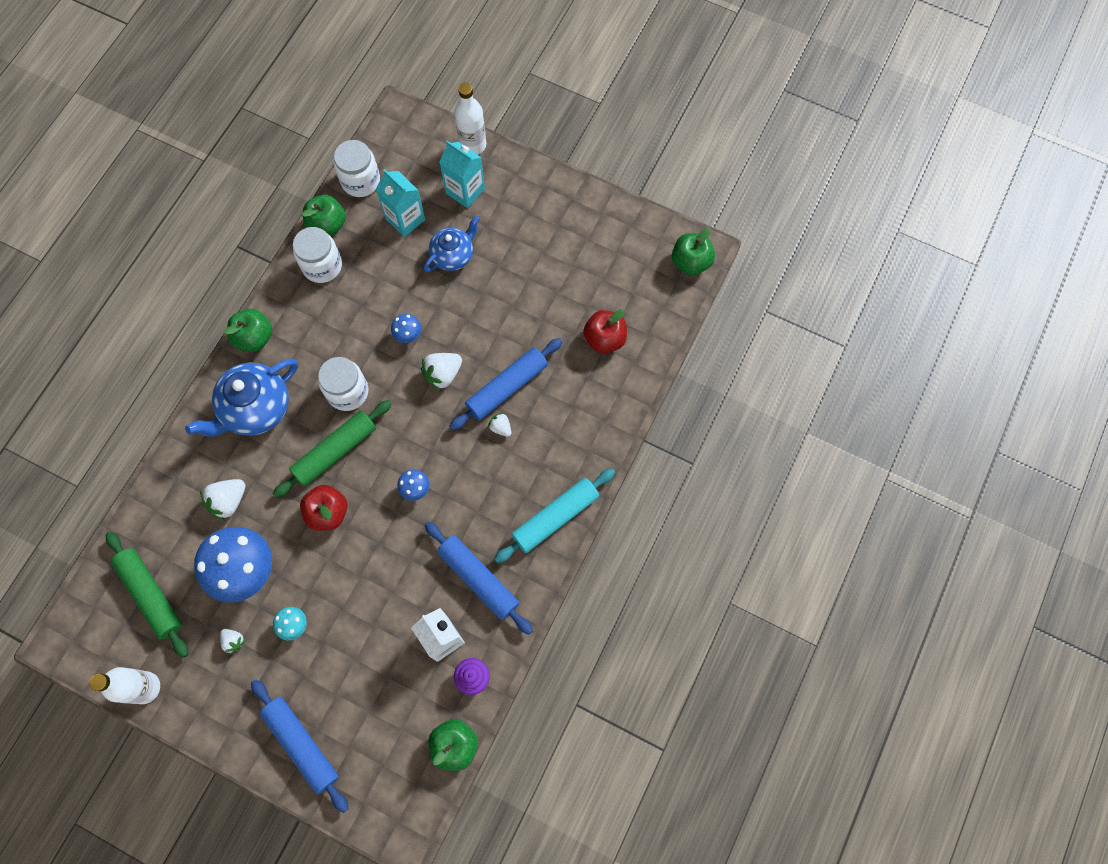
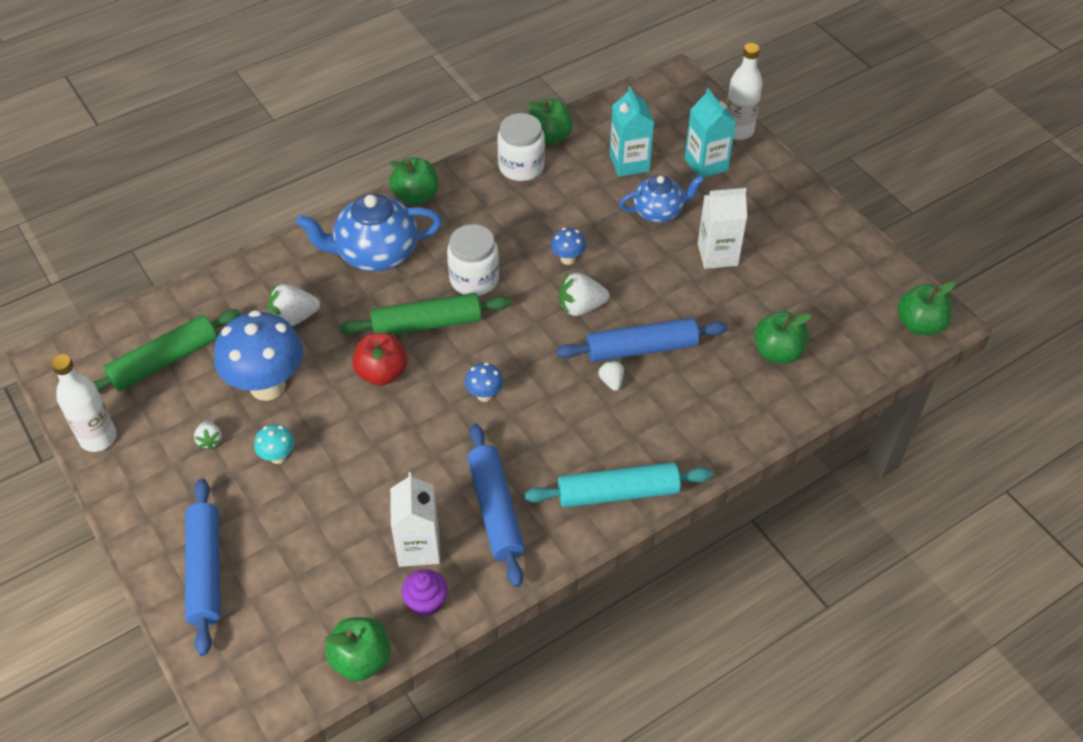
camera: 30 degrees right, 20 degrees down
(151, 595) = (164, 361): green rolling pin -> green rolling pin turned 60 degrees clockwise
(360, 181) = (605, 116): white jar -> none
(518, 273) = (717, 254): none -> white carton
(604, 339) = (777, 352): red apple -> green apple

